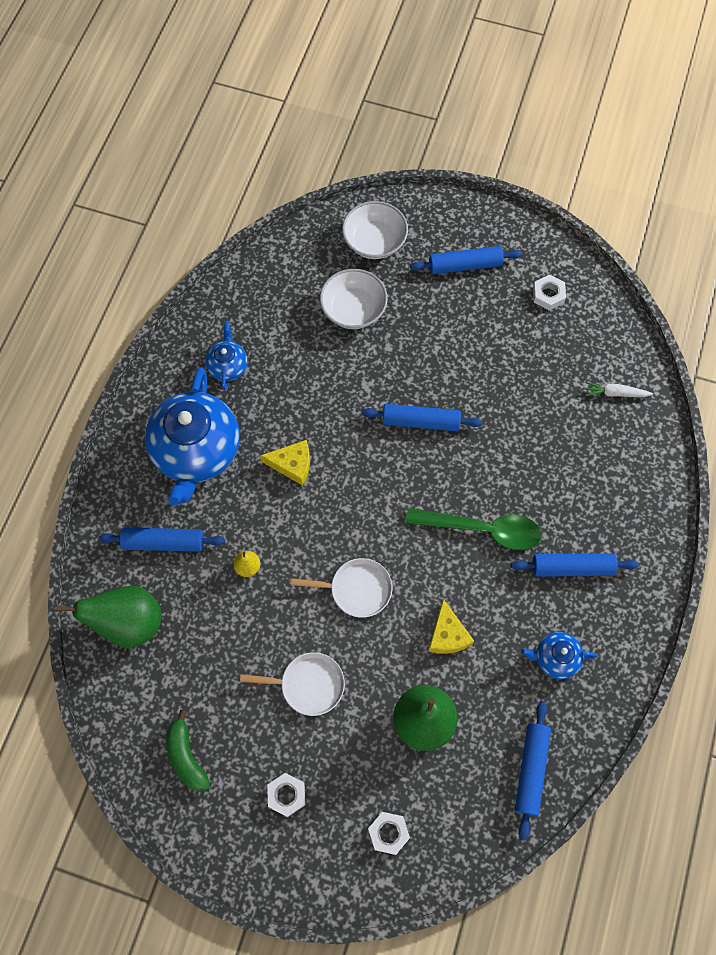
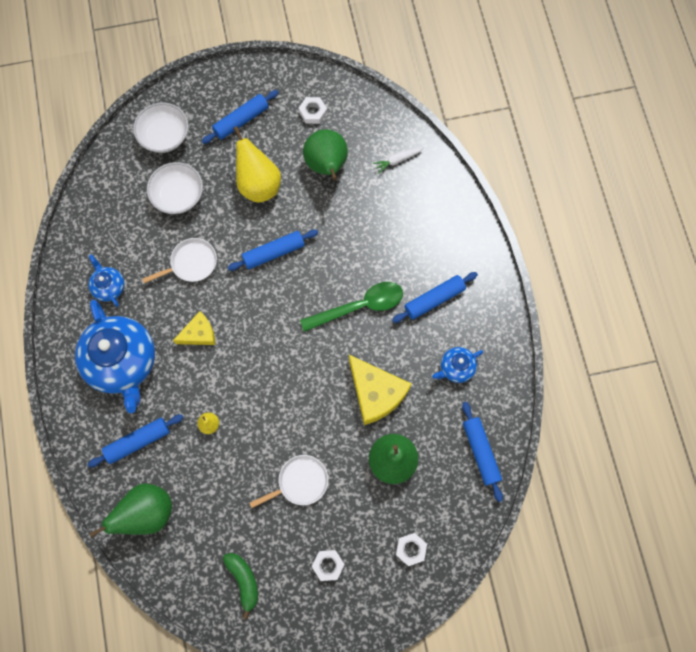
camera: 30 degrees left, 5 degrees up
(186, 756) = (243, 580): green banana -> green banana turned 150 degrees counterclockwise
(357, 589) = (296, 397): white pan -> white pan (191, 263)
(445, 341) = (258, 185): none -> yellow pear
(447, 635) = (376, 393): yellow cheese -> yellow cheese, size x1.68
(531, 359) = (327, 166): none -> green pear

